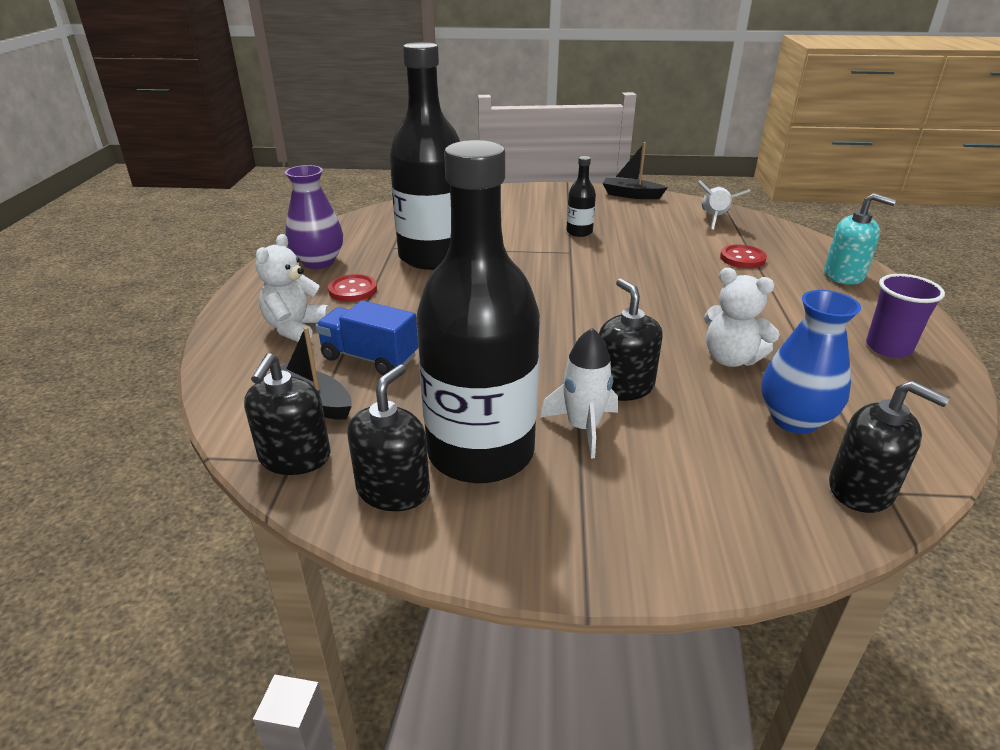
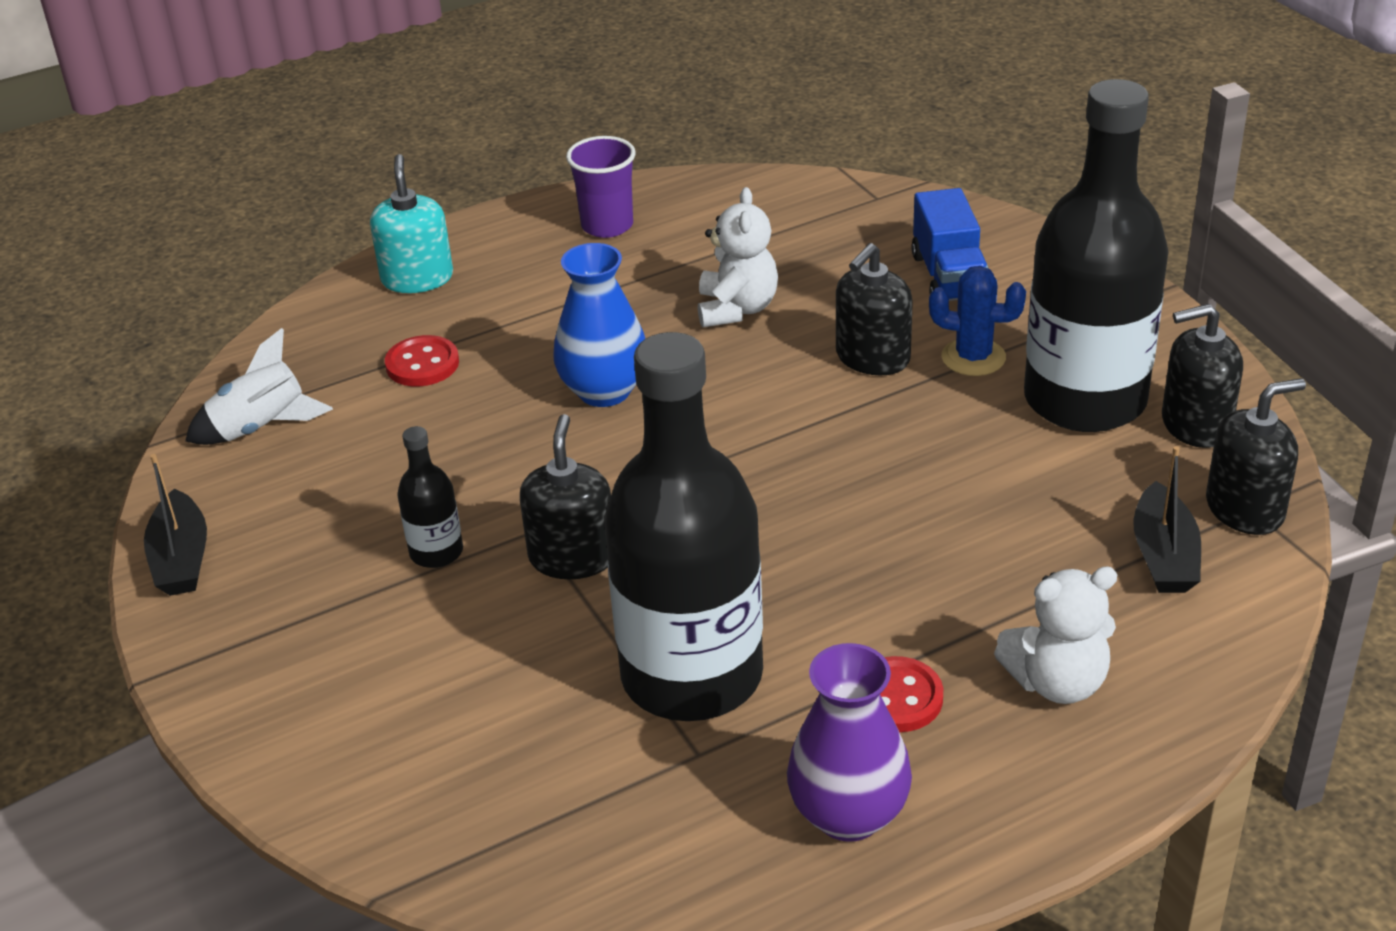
camera: 120 degrees left, 5 degrees up
(369, 357) = (1035, 565): blue truck -> blue truck (948, 276)
(583, 428) = (973, 357): white rocket -> blue cactus
(794, 419) = (817, 252): blue vase -> blue vase (604, 391)
(861, 489) = (887, 208): black soap dispenser -> black soap dispenser (572, 557)

